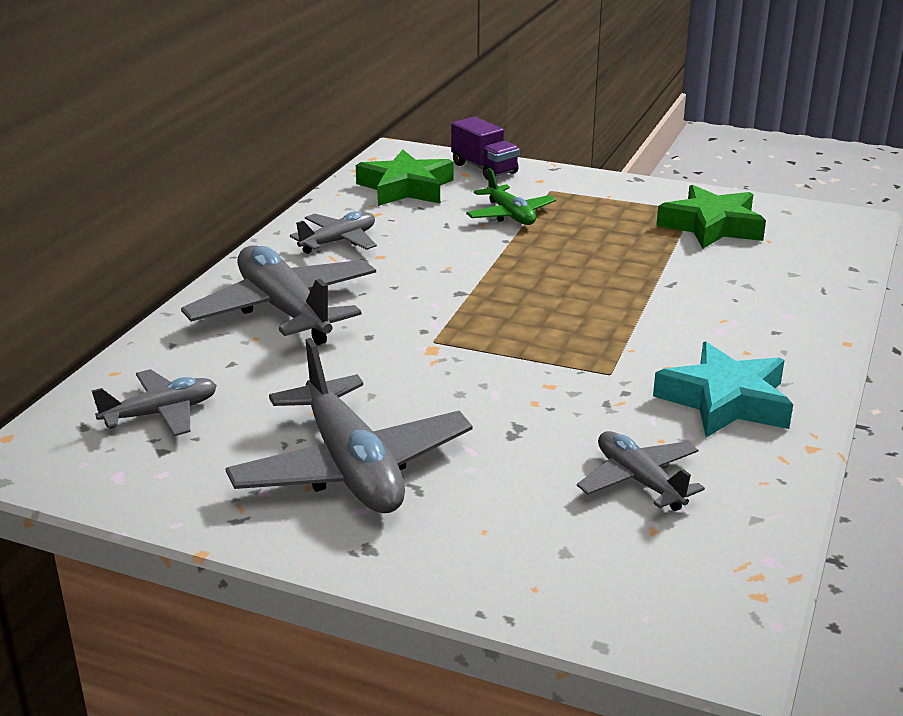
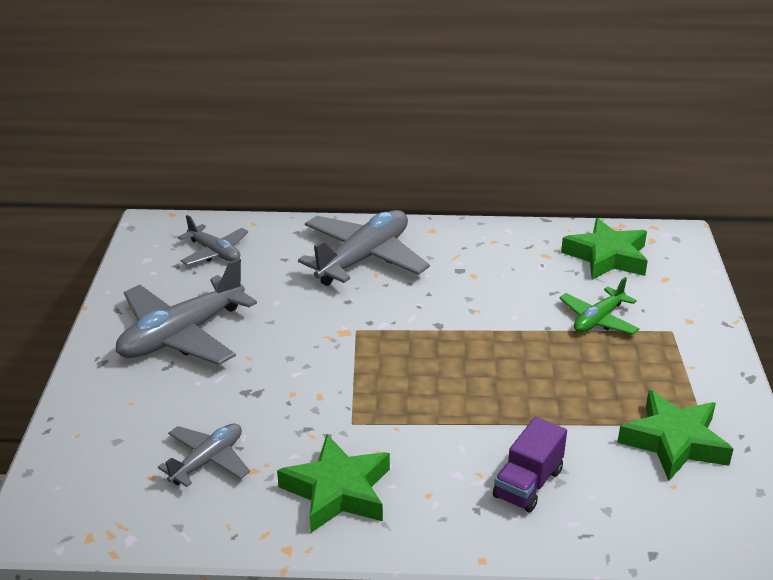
camera: 70 degrees right, 5 degrees up
(338, 241) = (484, 251): grey plane -> none
(484, 169) = (685, 286): purple truck -> purple truck (528, 484)
(725, 401) = (337, 491): turquoise star -> green star

